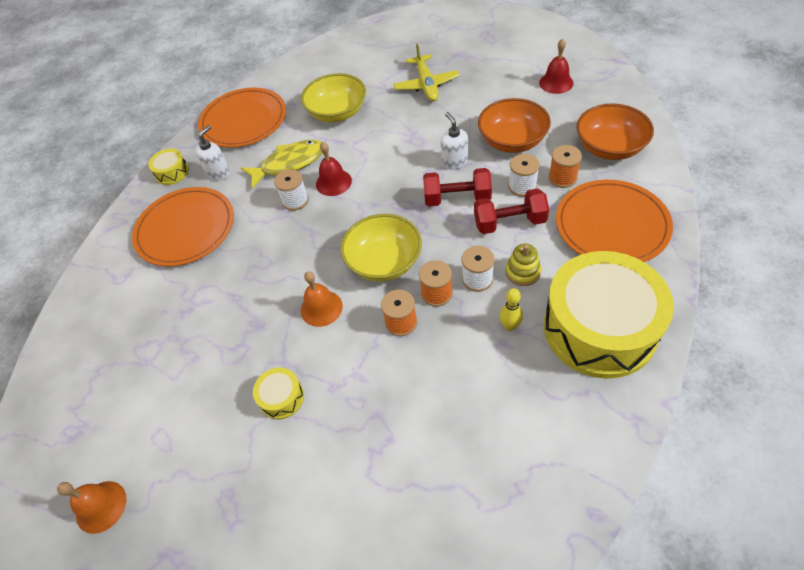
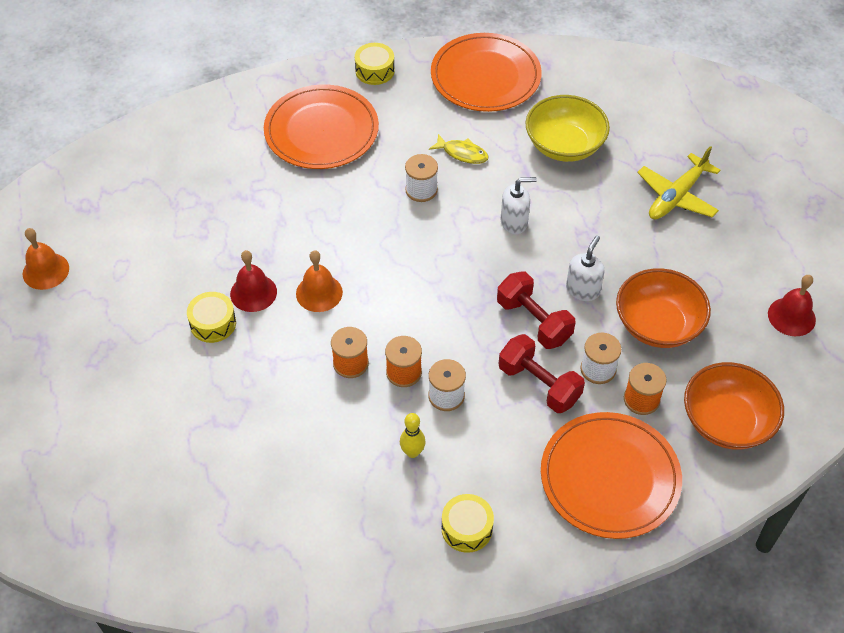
camera: 45 degrees right, 0 degrees up
(218, 173) = (404, 106): white soap dispenser -> white soap dispenser (514, 222)
(289, 164) = (462, 153): yellow fish -> yellow fish, size x0.57
(333, 182) = (469, 205): red bell -> red bell (253, 293)
(384, 262) = (406, 308): yellow bowl -> none
(522, 272) = (484, 429): yellow stacking toy -> none
(599, 328) = (467, 528): yellow drum -> yellow drum, size x0.40

